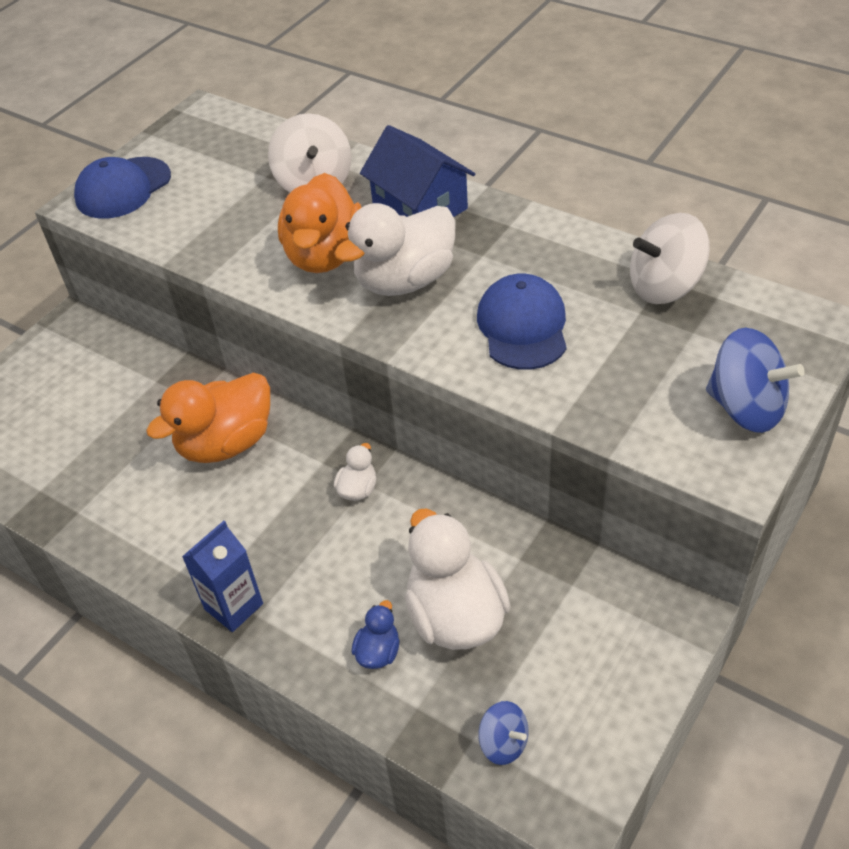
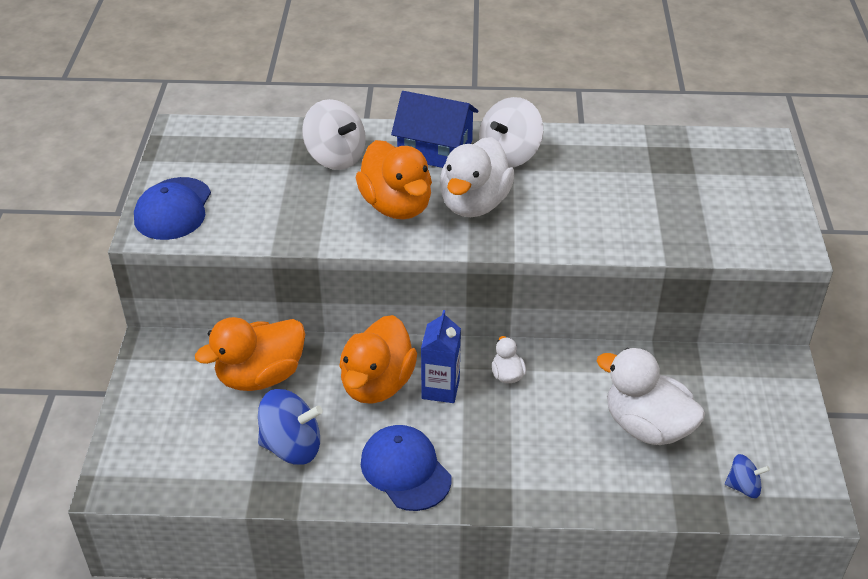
camera: 35 degrees left, 5 degrees down
(133, 389) = (260, 376): none -> orange duck
(233, 606) = (489, 490): blue carton -> blue carton (440, 389)
(378, 652) = (617, 471): blue duck -> none
(522, 326) = (585, 206): blue cap -> blue cap (405, 470)
(664, 286) = (652, 150): white spinning top -> white spinning top (509, 155)
(746, 408) = (766, 207): blue spinning top -> blue spinning top (292, 446)

